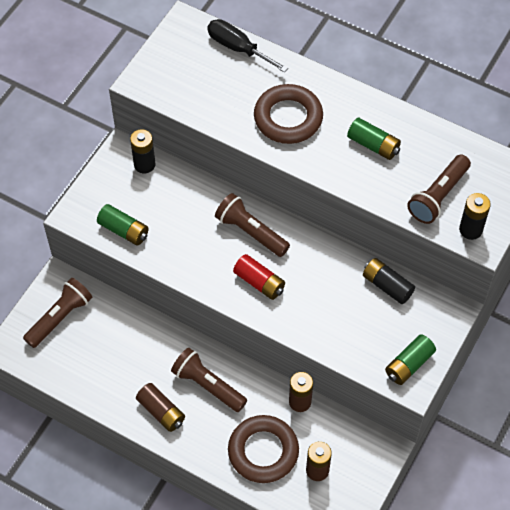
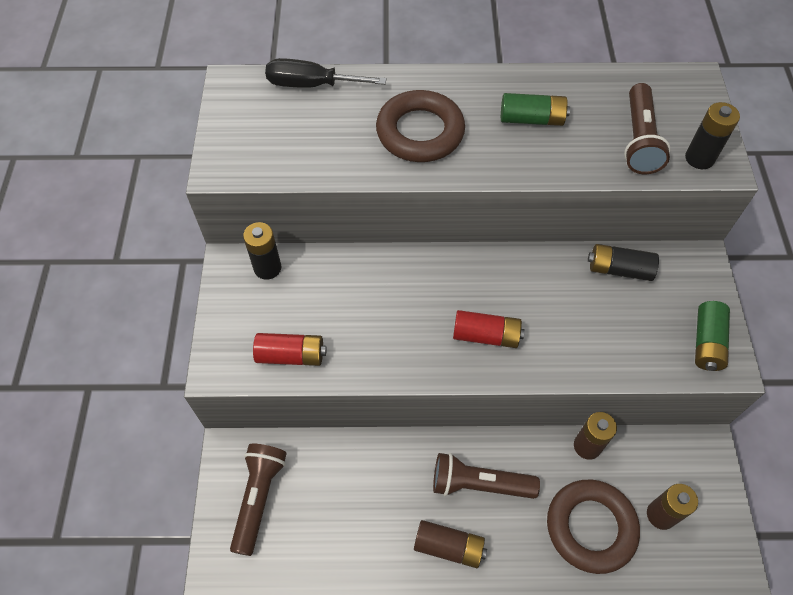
camera: 30 degrees left, 0 degrees up
(124, 230) = (291, 355): green battery -> red battery
(250, 232) = (437, 284): brown flashlight -> none

